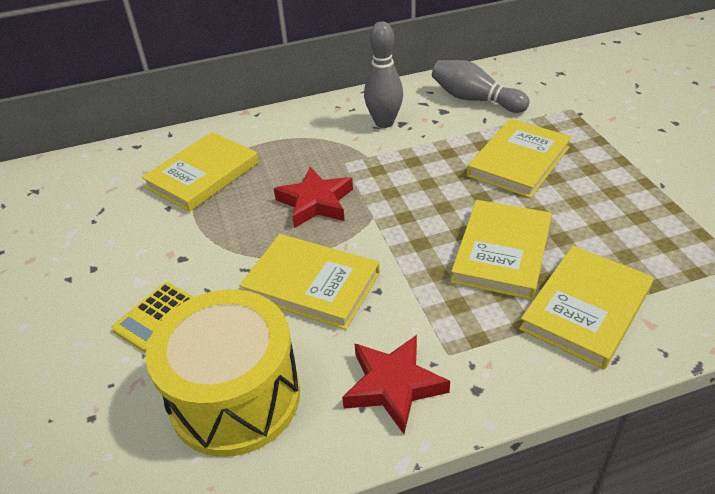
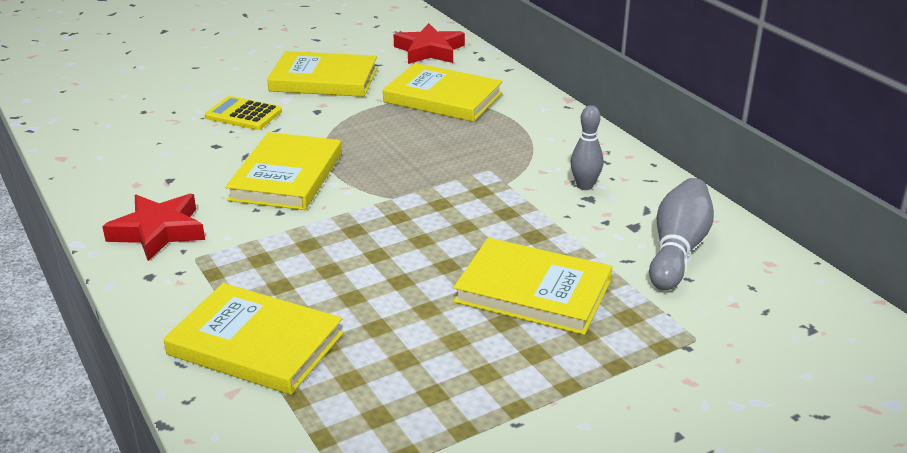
camera: 75 degrees right, 10 degrees down
(235, 397) = (155, 161): yellow drum -> none
(315, 202) = (411, 162): red star -> red star (429, 50)
(384, 122) = (585, 186): grey bowling pin -> grey bowling pin, size x0.64
(502, 252) = (345, 284): yellow book -> yellow book (324, 79)

